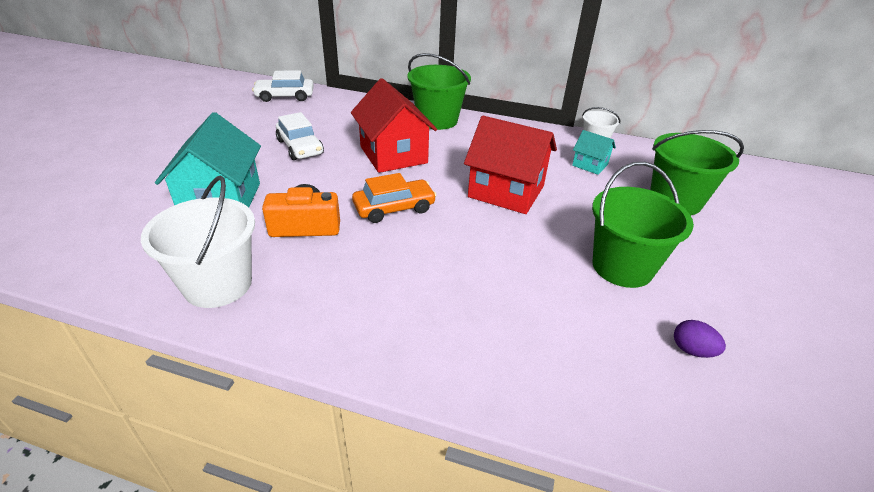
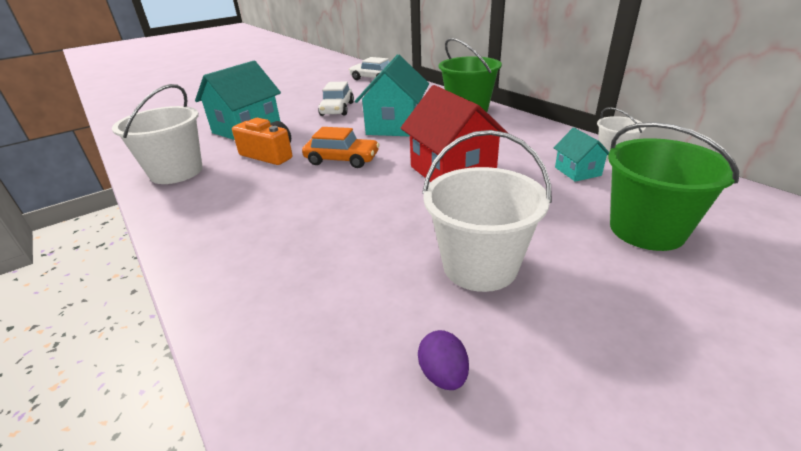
camera: 40 degrees right, 5 degrees down
(393, 154) = (395, 126): red house -> turquoise house
(622, 267) = (480, 266): green bucket -> white bucket

